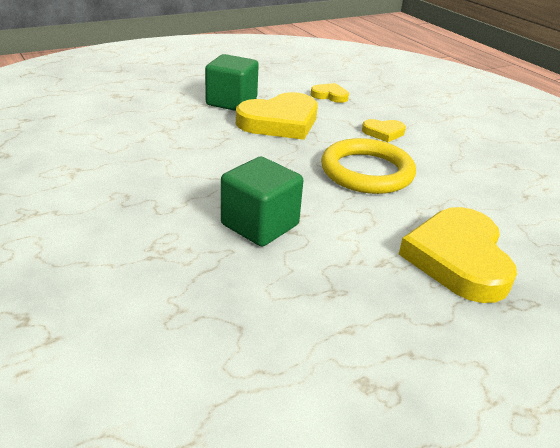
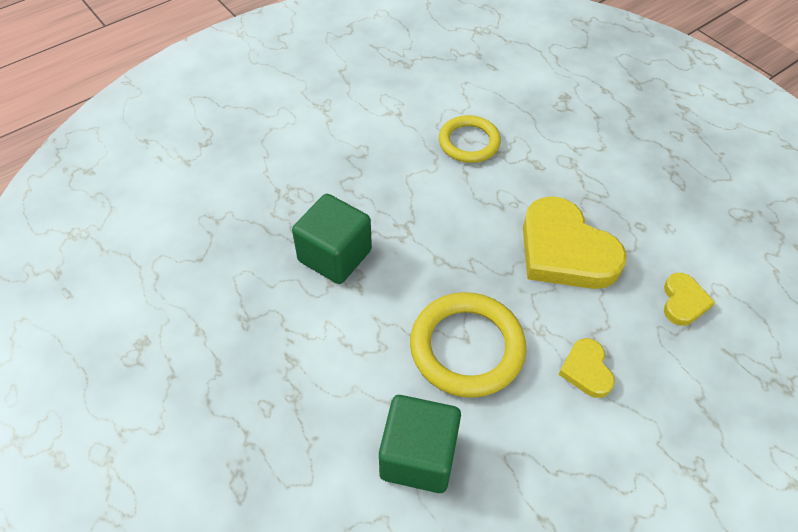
camera: 85 degrees right, 20 degrees up
(144, 140) = (469, 142): none -> yellow ring
(231, 102) = (600, 196): green cube -> green cube (418, 456)
(458, 259) = (304, 431): yellow heart -> none

